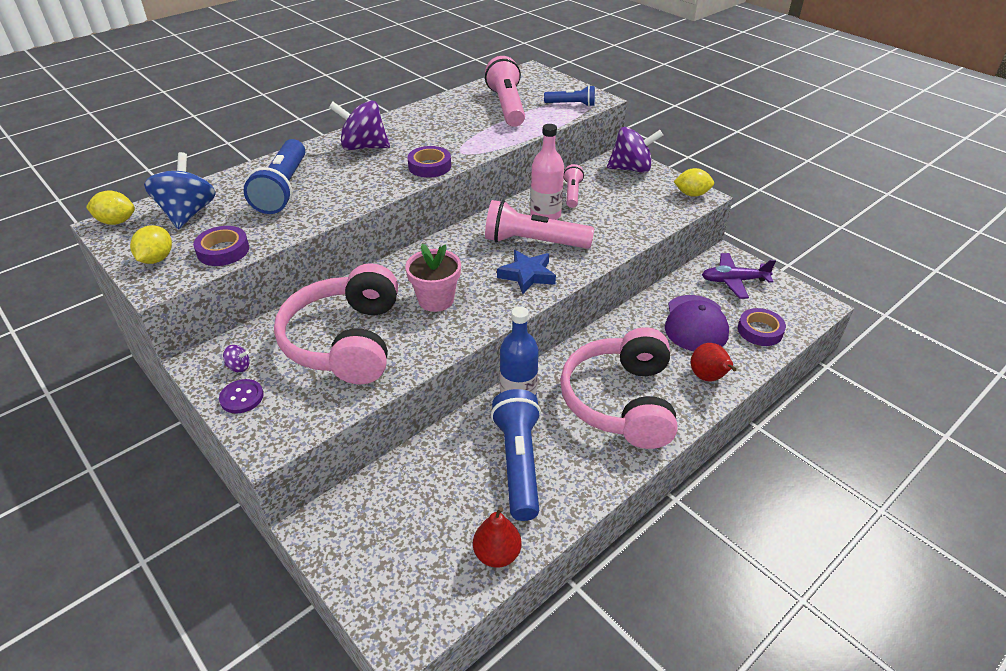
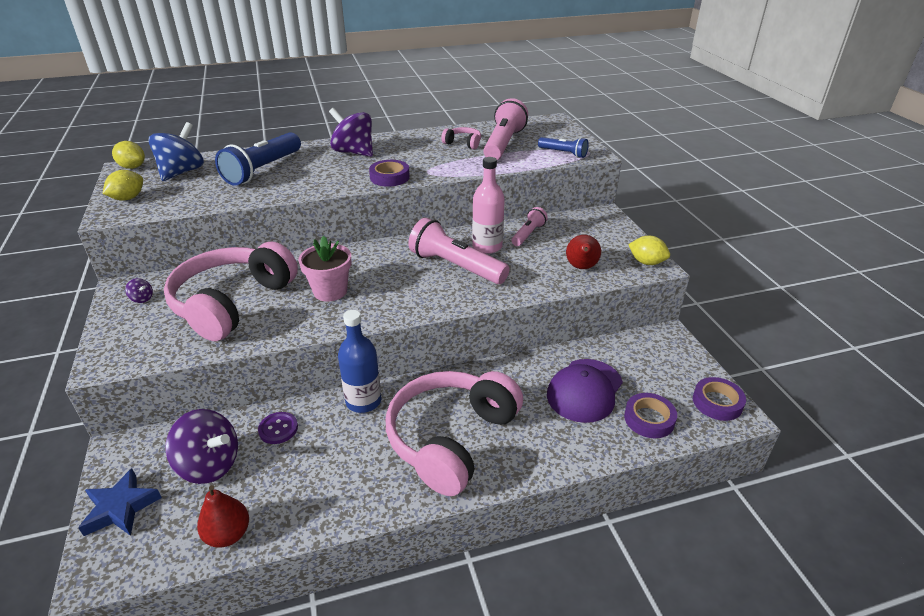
camera: 25 degrees right, 5 degrees down
(223, 250) = (175, 203): purple tape -> purple tape (717, 402)
(242, 397) = (121, 322): purple button -> purple button (278, 429)
(467, 113) = (463, 143): none -> pink headphones
(518, 463) = (315, 460): blue flashlight -> none
(527, 275) = (424, 293): blue star -> blue star (120, 508)
(631, 169) = (604, 226): purple spinning top -> purple spinning top (210, 465)
(708, 378) = (556, 447): red pear -> red pear (581, 267)
(734, 281) = (658, 361): purple plane -> none

